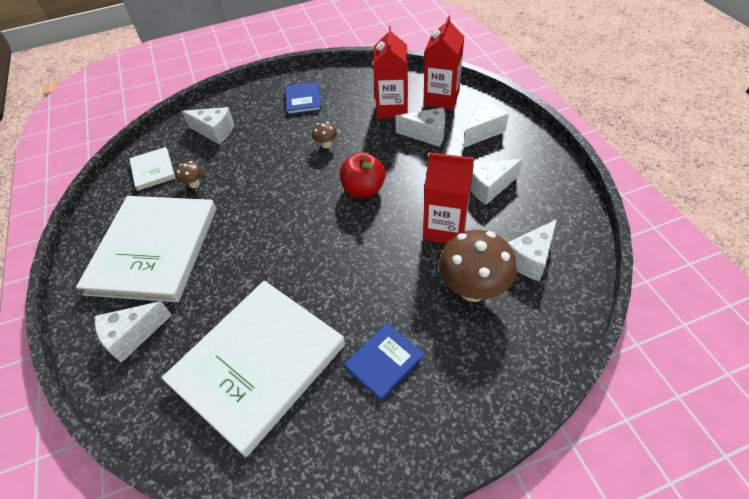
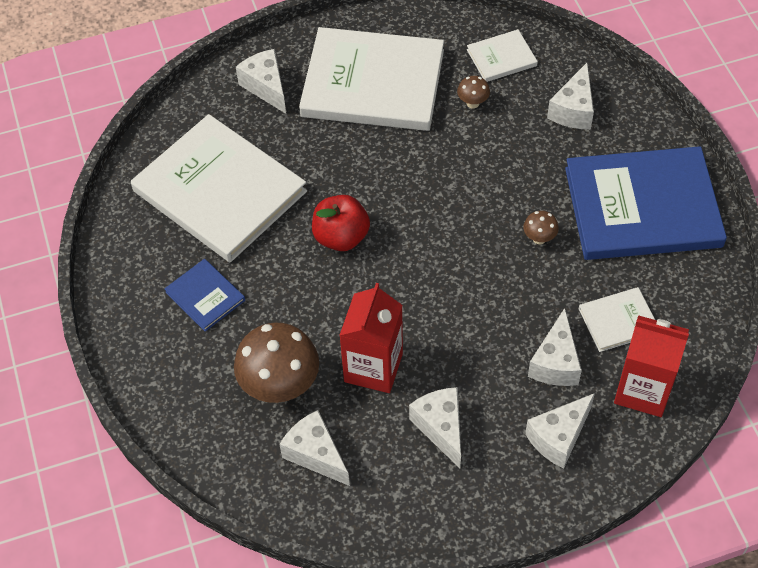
camera: 90 degrees right, 5 degrees up
(303, 100) = (642, 207): blue book -> blue book, size x2.25
(363, 189) = (449, 282): red apple -> red apple (341, 237)
(392, 108) = (618, 321): red carton -> white book
(482, 131) = (558, 437): white cheese -> white cheese turned 90 degrees clockwise

